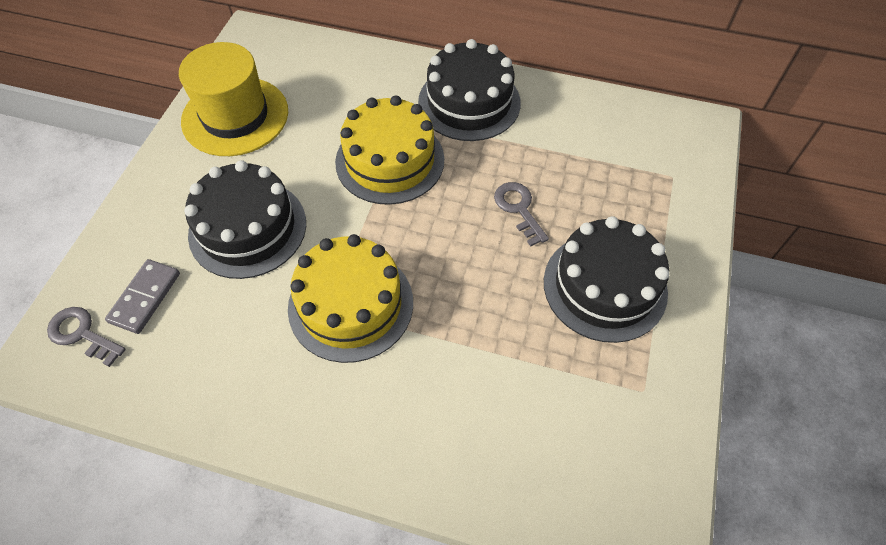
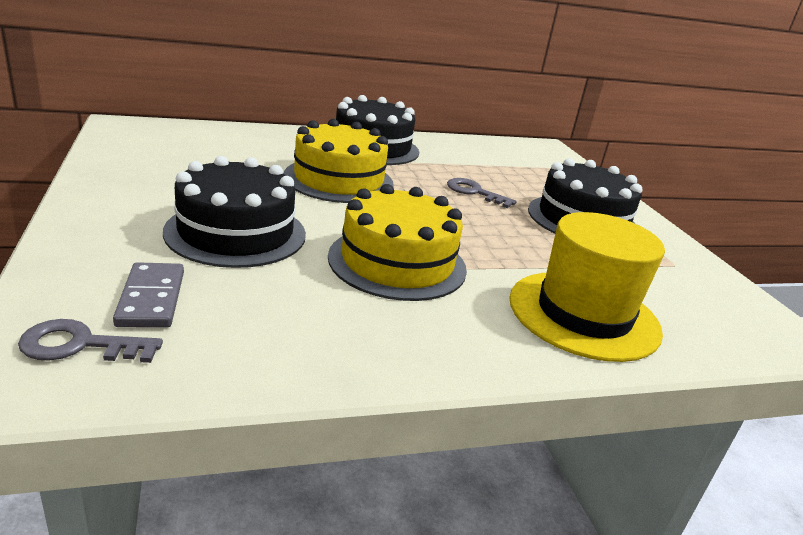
camera: 35 degrees left, 30 degrees down
(235, 116) = (150, 169): yellow hat -> yellow hat (583, 314)

